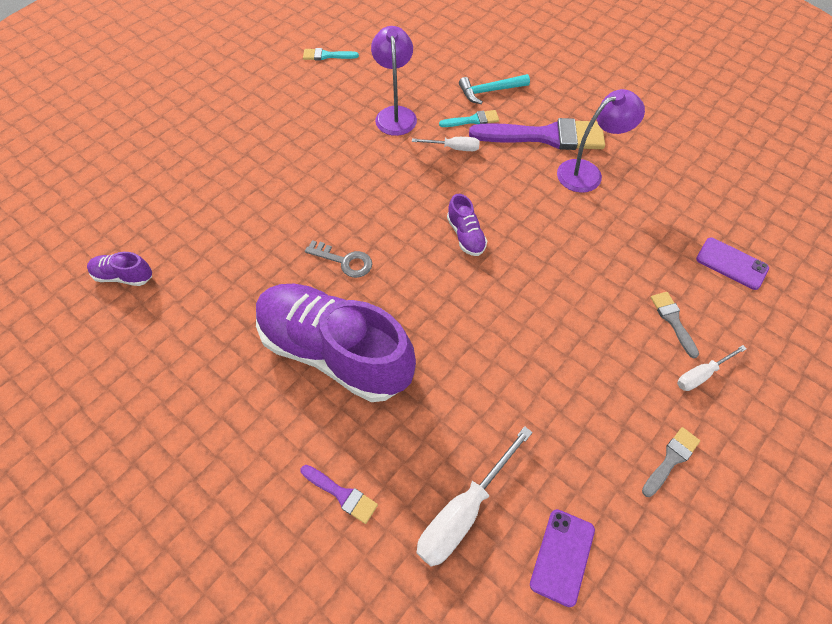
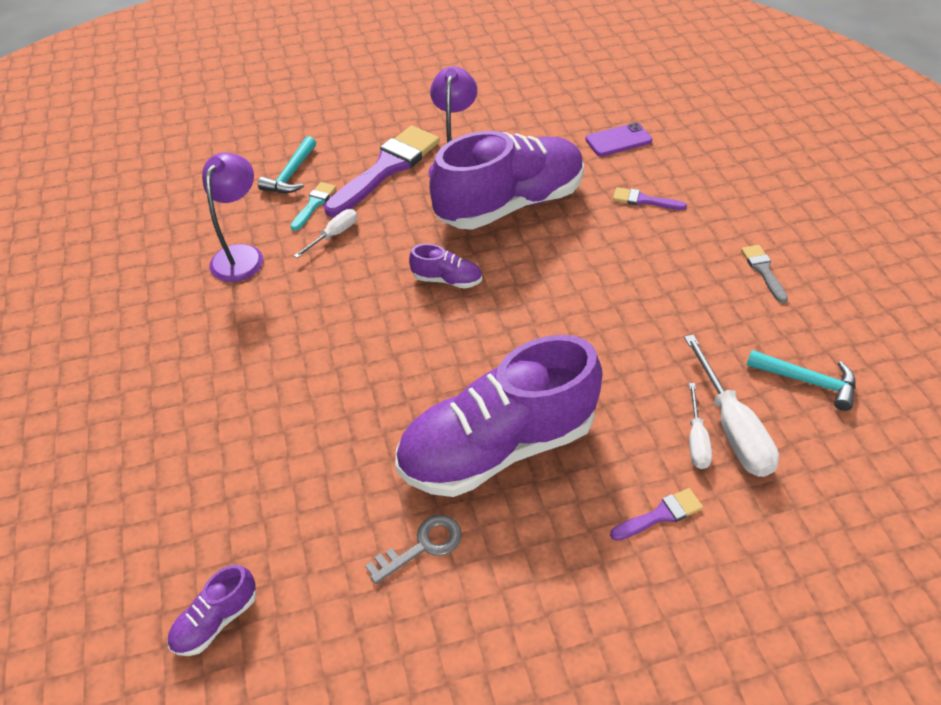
camera: 55 degrees left, 10 degrees down
(327, 55) = (88, 269): turquoise brush -> none
(344, 261) = (393, 387): grey key -> grey key (422, 546)
(395, 114) = (241, 255): purple lamp -> purple lamp turned 75 degrees clockwise
(562, 556) = (807, 381): purple phone -> turquoise hammer
(578, 230) = (510, 204): none -> purple shoe
(673, 320) = (644, 200): grey brush -> purple brush
(701, 374) = (703, 213): white screwdriver -> white screwdriver (696, 439)

